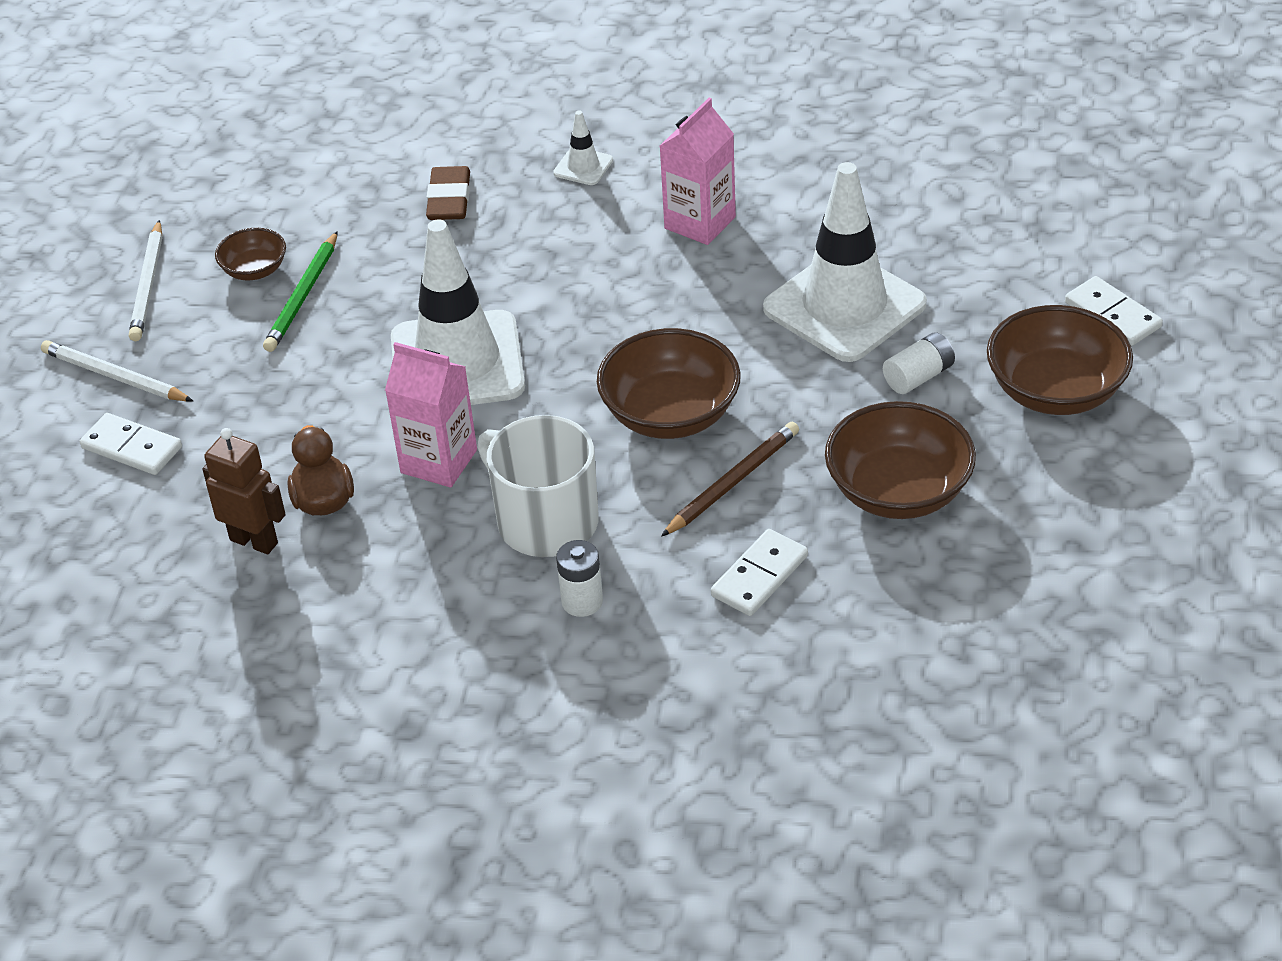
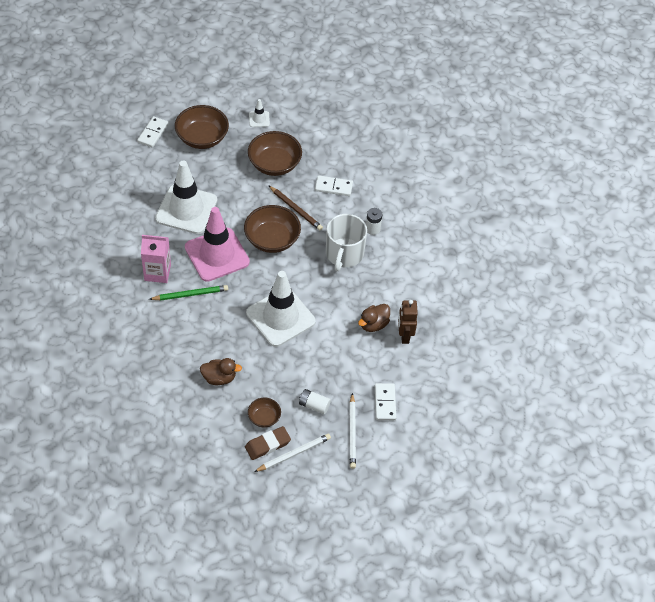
camera: 125 degrees left, 10 degrees up
(303, 296) = (270, 391): green pencil -> green pencil (190, 294)
(388, 238) = (219, 378): none -> brown duck
(439, 461) = (334, 298): pink carton -> none
(449, 199) = (183, 368): brown eraser -> brown eraser (267, 445)
(583, 167) = (138, 328): white traffic cone -> white traffic cone (259, 119)
(687, 317) = (217, 255): none -> pink traffic cone
(732, 482) = (295, 209): brown pencil -> brown pencil turned 150 degrees counterclockwise
(918, 376) = (214, 176): white battery -> white battery (314, 405)

